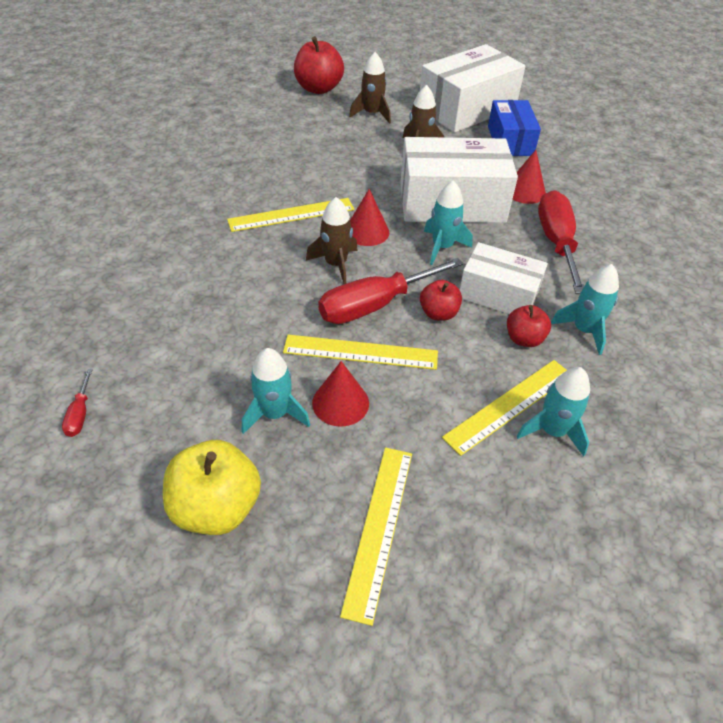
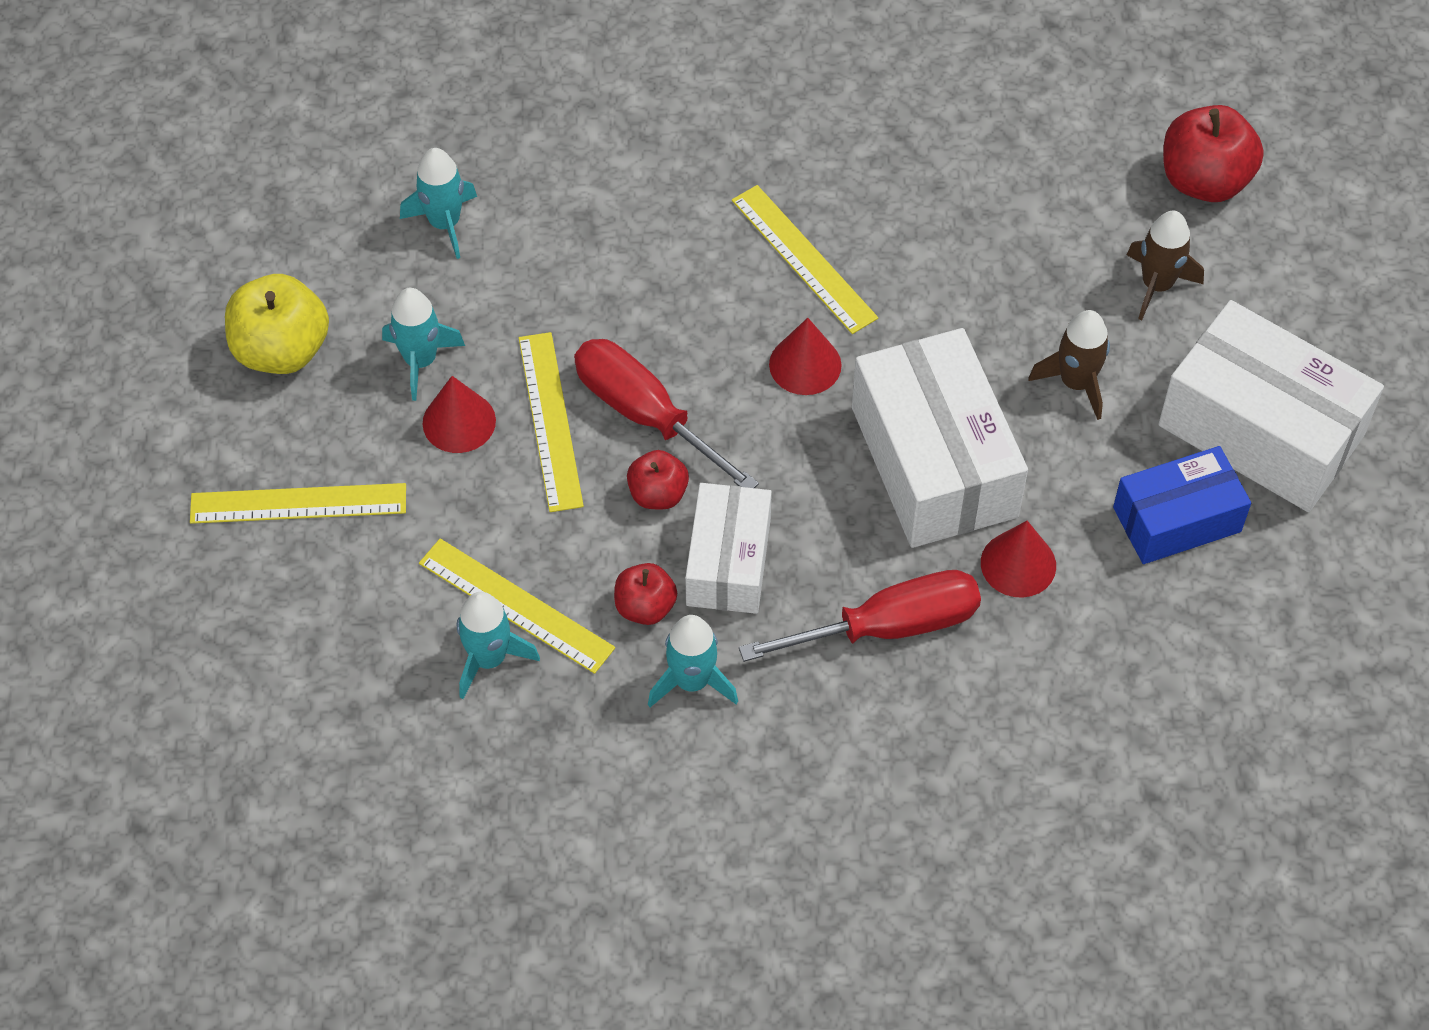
camera: 75 degrees right, 10 degrees up
(80, 414) = (360, 180): red screwdriver -> none
(335, 264) = (712, 346): brown rocket -> none
(442, 247) = (809, 471): turquoise rocket -> turquoise rocket (444, 223)

